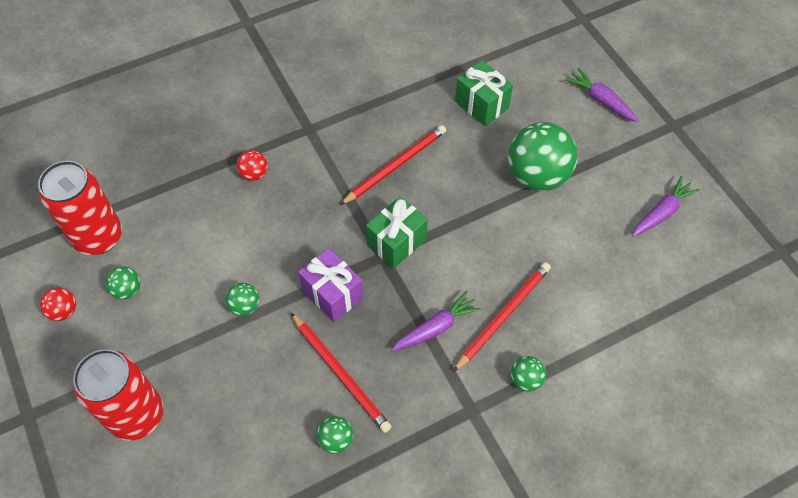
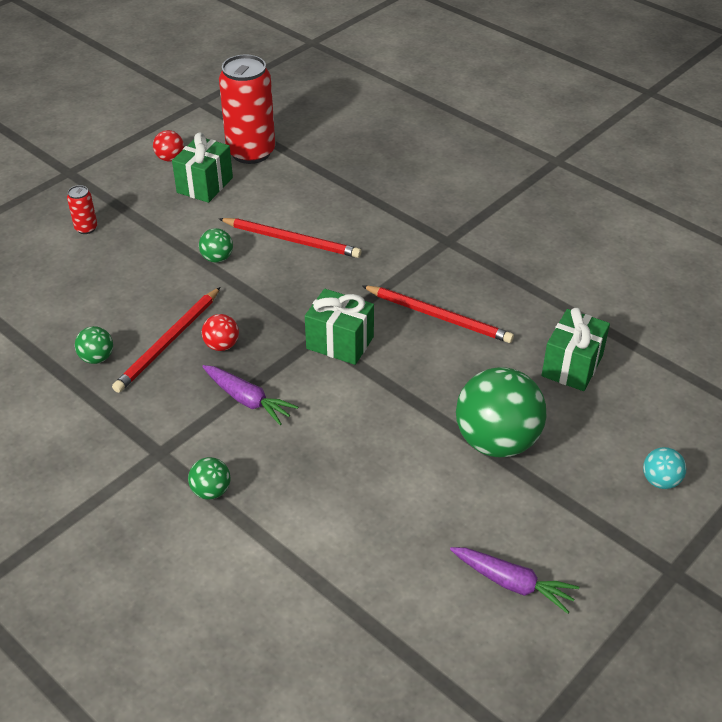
camera: 70 degrees right, 15 degrees down
(127, 290) = (205, 185): green ball -> green gift
(136, 415) = (86, 228): red can -> red can, size x0.44
(254, 174) = (369, 221): red ball -> red ball (221, 345)
(332, 294) = (255, 312): purple gift -> none
(503, 315) = (285, 453): red pencil -> red pencil (292, 240)
(601, 100) = (660, 481): purple carrot -> turquoise ball

